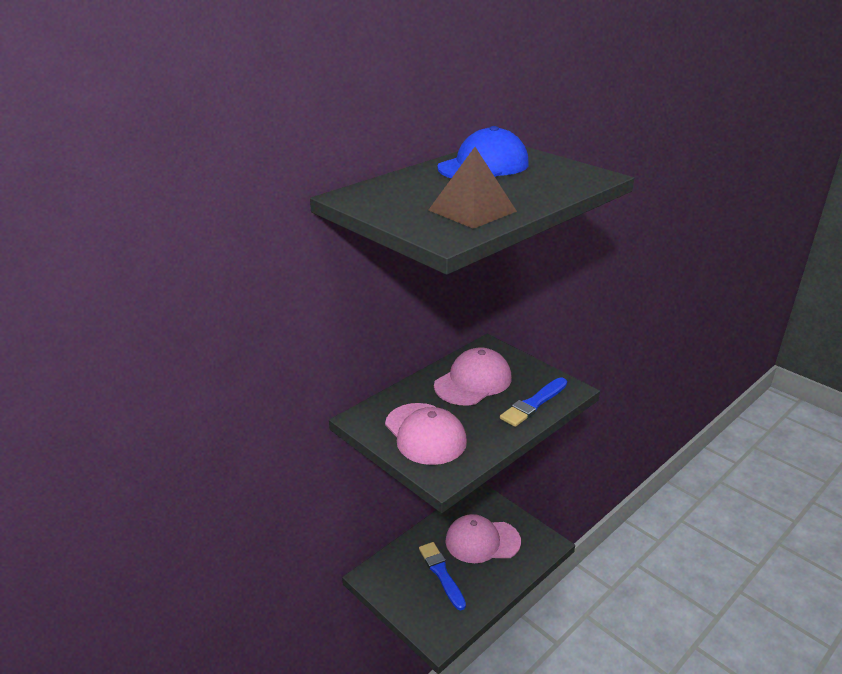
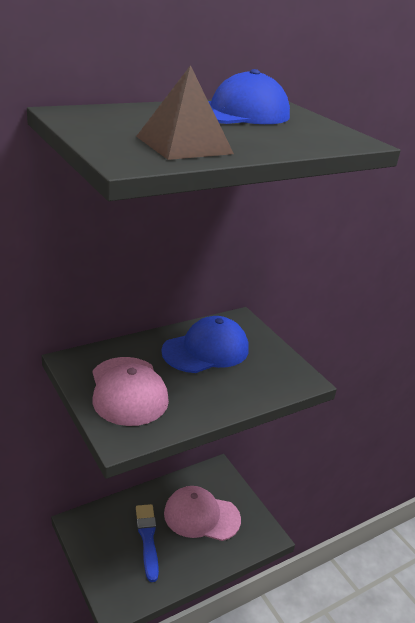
camera: 10 degrees right, 0 degrees up
(473, 382) = (206, 350): pink cap -> blue cap
(533, 404) = (257, 386): blue brush -> none

